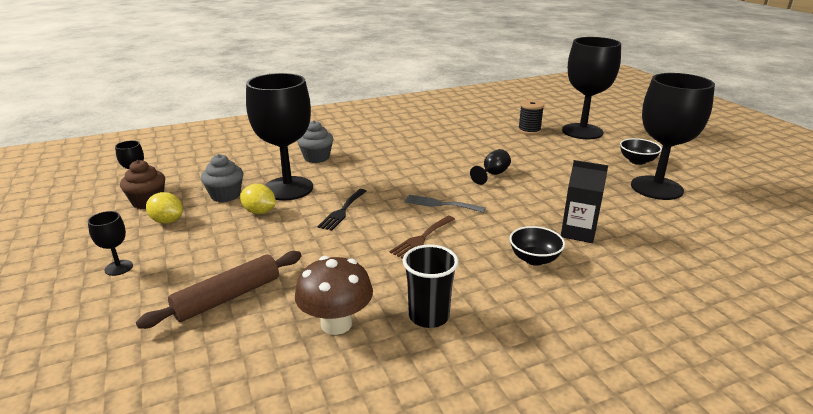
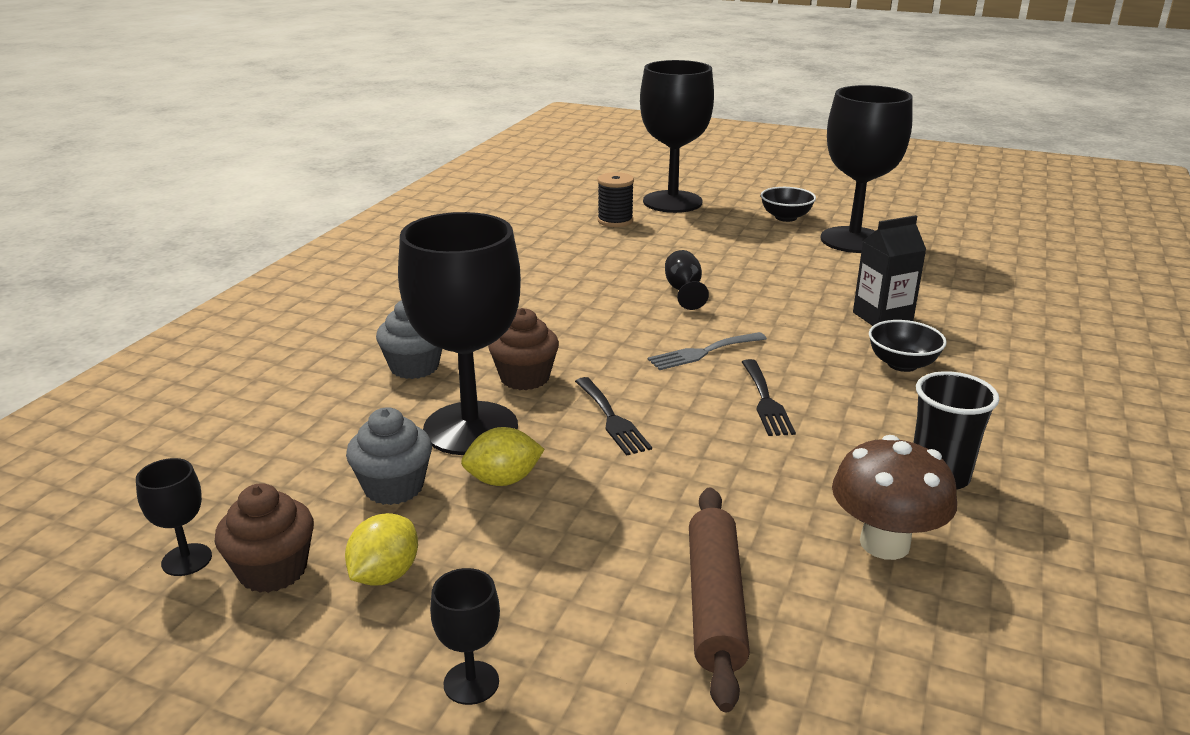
camera: 45 degrees left, 0 degrees up
(167, 221) = (385, 575): yellow lemon -> yellow lemon turned 45 degrees counterclockwise
(345, 179) = (525, 378): none -> brown cupcake
(421, 238) = (766, 401): brown fork -> black fork

